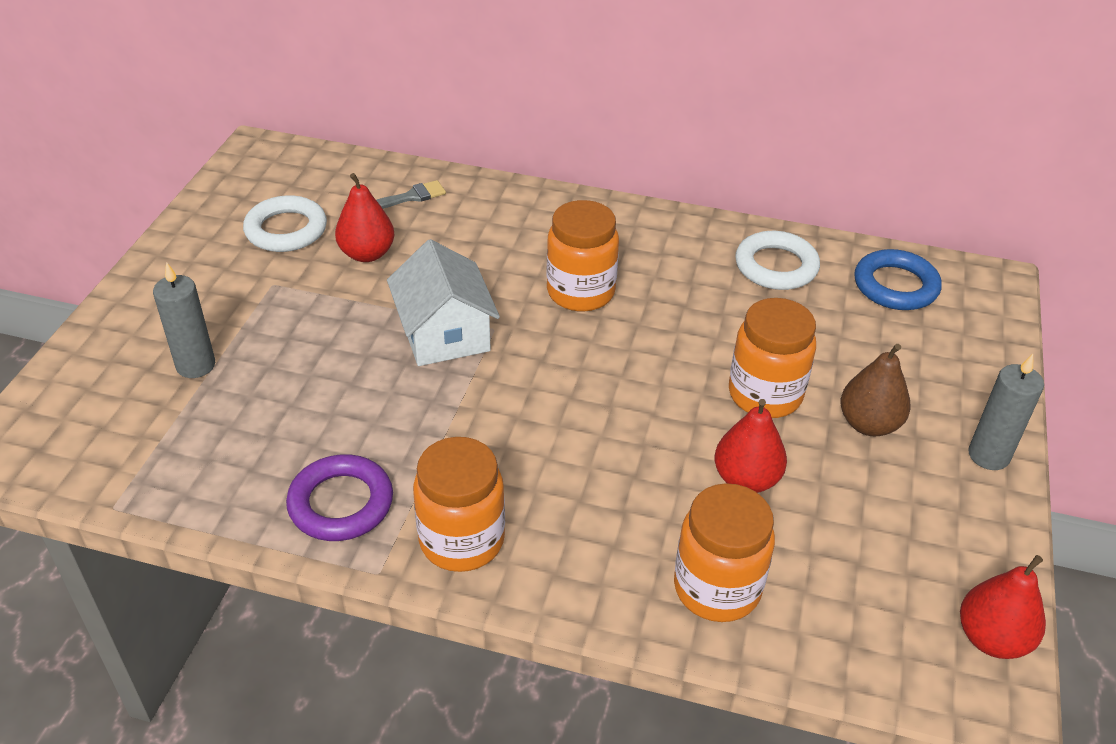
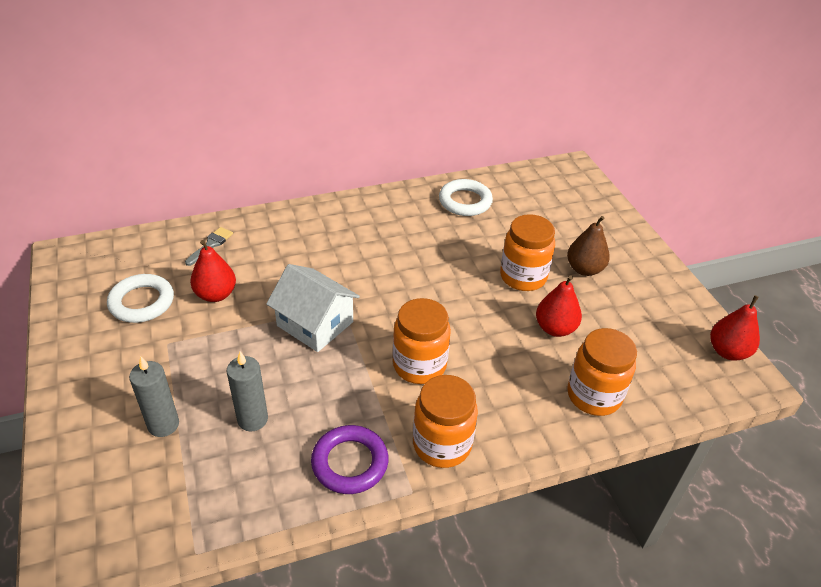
camera: 35 degrees left, 0 degrees up
(580, 292) = (373, 262): orange jar -> orange jar (419, 365)
(895, 286) = (532, 188): blue ring -> none
(988, 455) = (648, 260): grey candle -> grey candle (252, 419)

